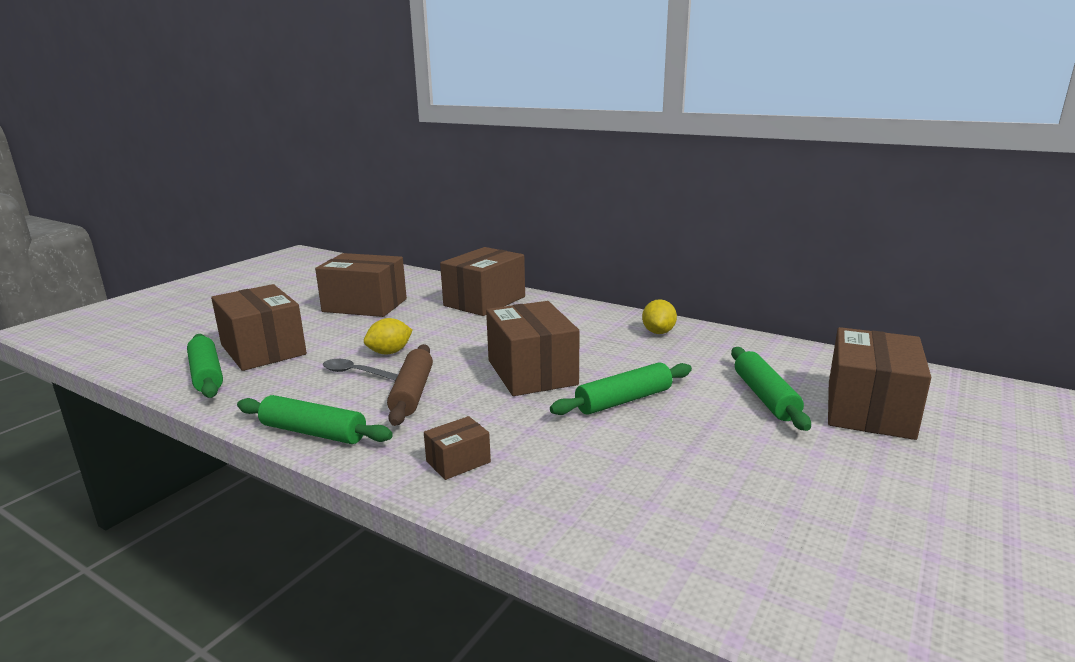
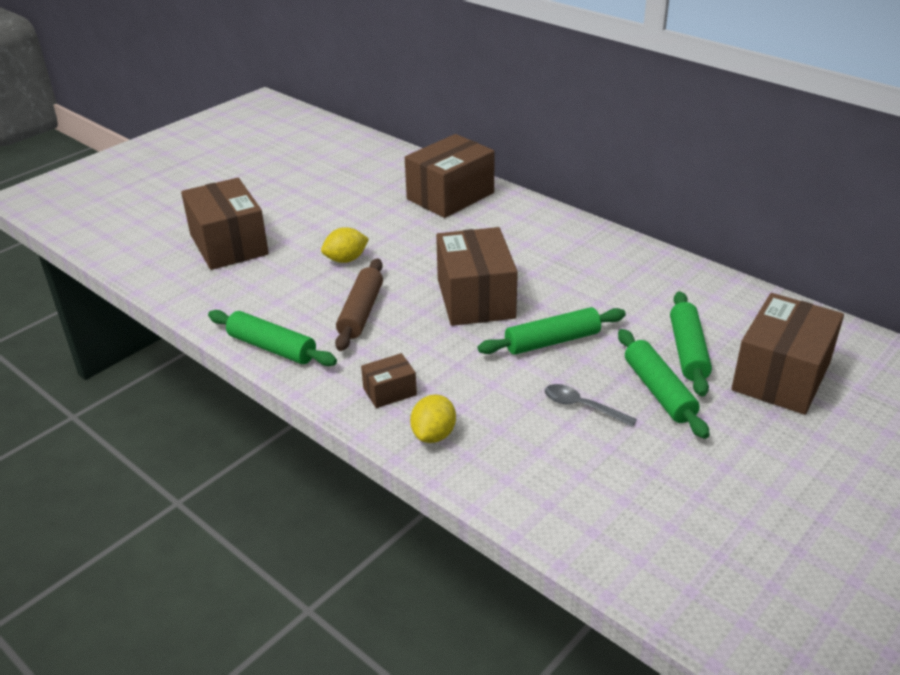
camera: 10 degrees right, 15 degrees up
(207, 375) = (179, 271): green rolling pin -> green rolling pin (659, 391)
(355, 373) = (312, 282): grey spoon -> grey spoon (582, 406)
(365, 305) = (328, 191): brown box -> none
(658, 332) = (617, 257): yellow lemon -> yellow lemon (434, 434)

